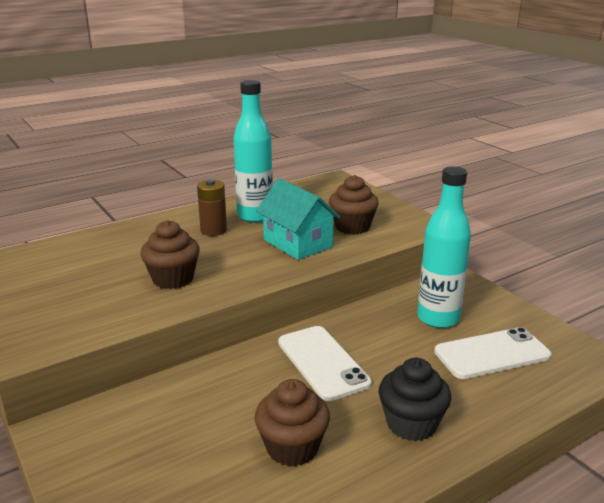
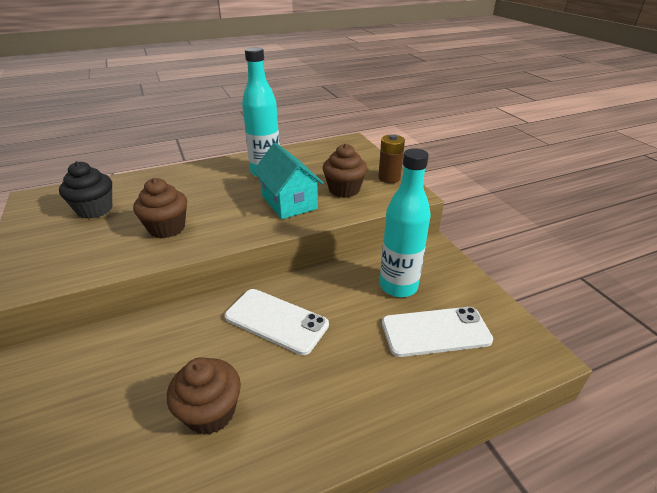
camera: 10 degrees right, 10 degrees up
(213, 230) = (225, 183): brown battery -> brown battery (389, 178)
(322, 362) = (276, 321): white phone -> white phone turned 45 degrees counterclockwise
(411, 424) = (330, 402): black cupcake -> black cupcake (95, 209)

